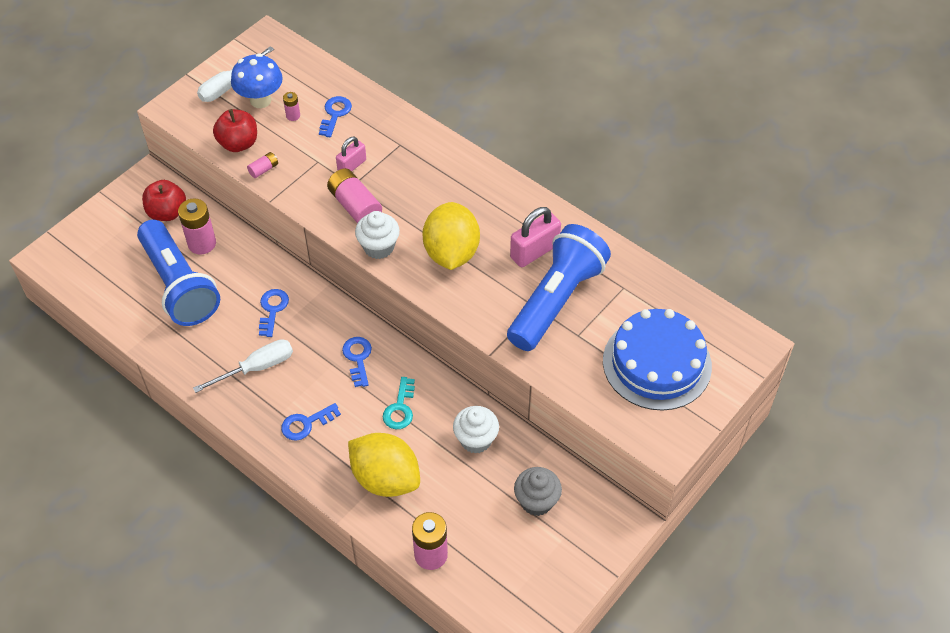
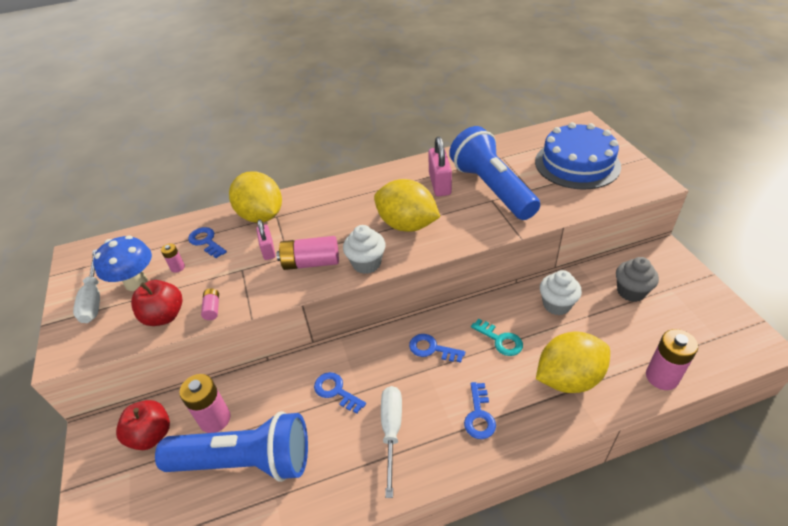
camera: 55 degrees left, 10 degrees down
(393, 133) = (261, 216): none -> yellow lemon

